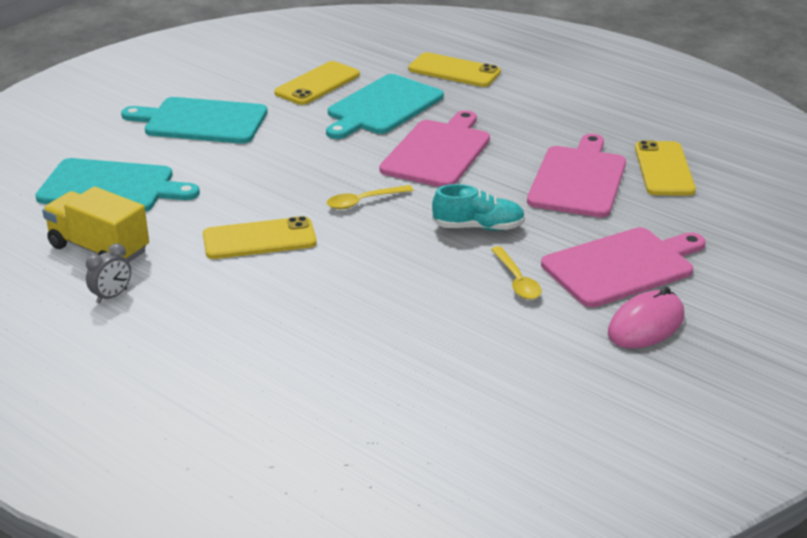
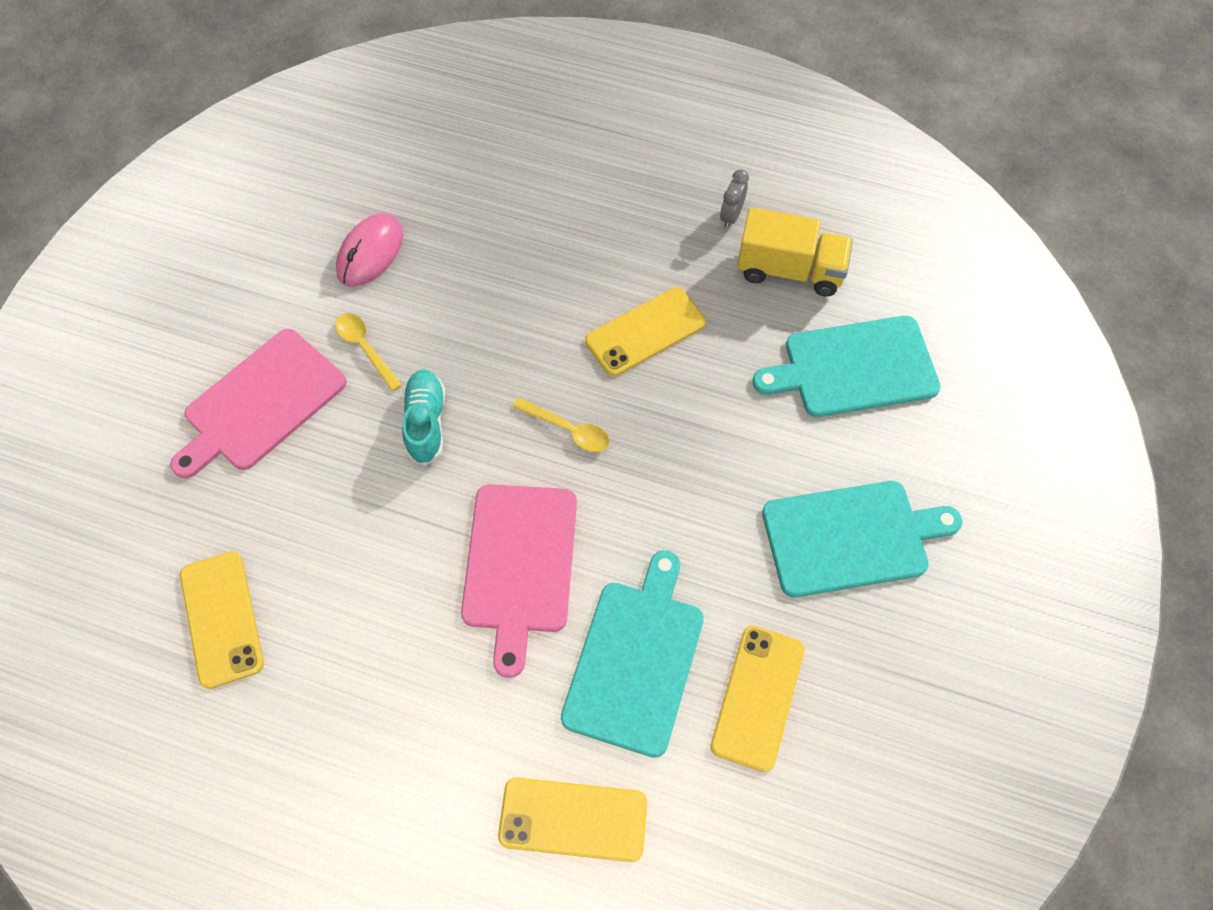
camera: 160 degrees right, 30 degrees up
(363, 201) = (568, 430): yellow spoon -> yellow spoon turned 75 degrees clockwise
(478, 227) = (426, 423): turquoise shoe -> turquoise shoe turned 105 degrees clockwise
(578, 179) = (329, 558): pink cutting board -> none
(646, 325) = (232, 323): pink mouse -> pink mouse (370, 252)

